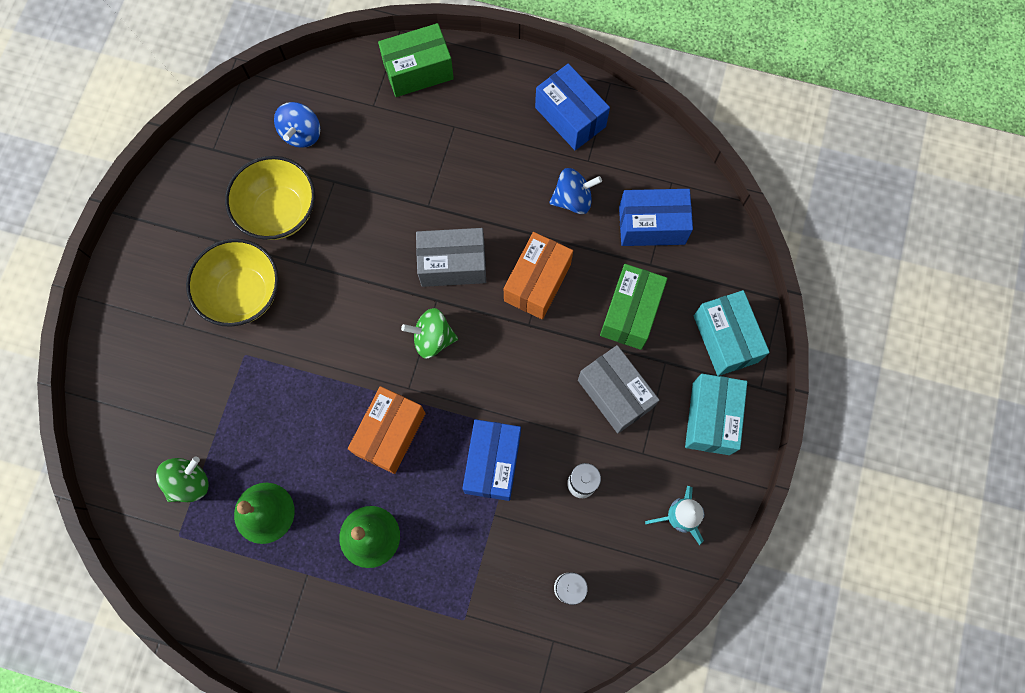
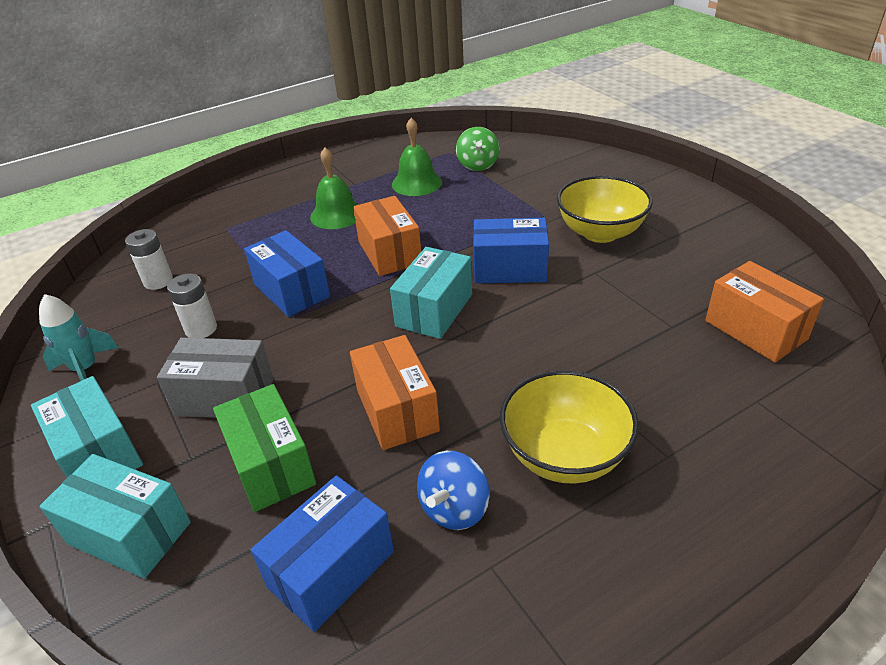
camera: 135 degrees right, 35 degrees down
(279, 212) = (667, 280): yellow bowl -> yellow bowl (564, 455)
(302, 134) = (755, 330): blue spinning top -> orange box
(418, 71) = (787, 469): green box -> none
(432, 338) = (434, 310): green spinning top -> turquoise box
(453, 264) = (489, 360): grey box -> none
(570, 117) = (578, 596): blue box -> blue box (510, 269)

